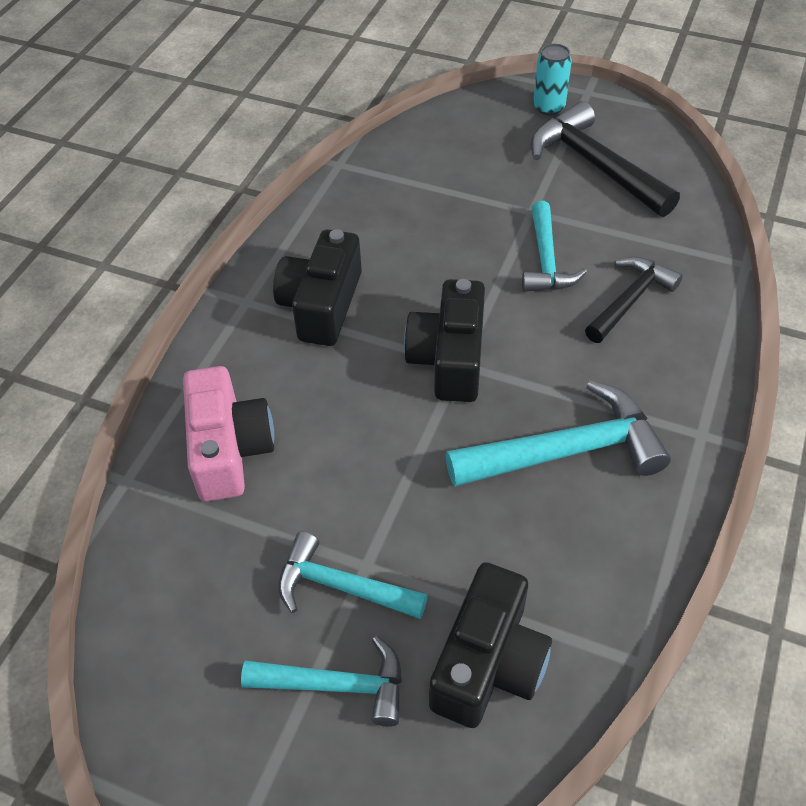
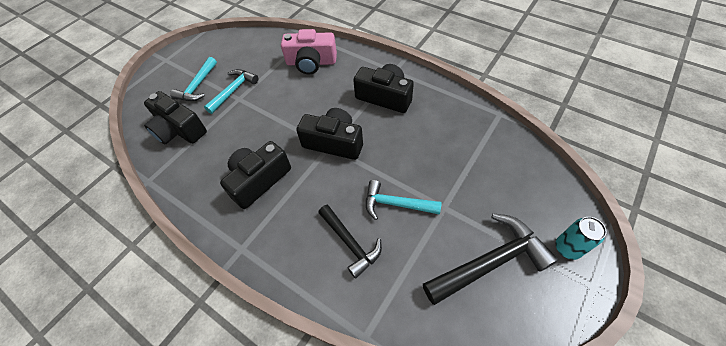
camera: 105 degrees right, 5 degrees up
(567, 451) = (259, 180): turquoise hammer -> black camera

